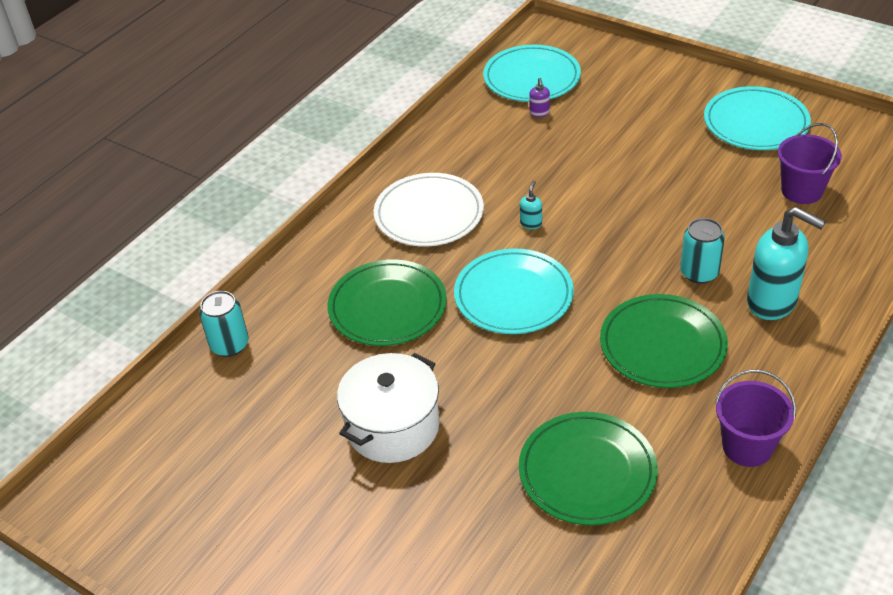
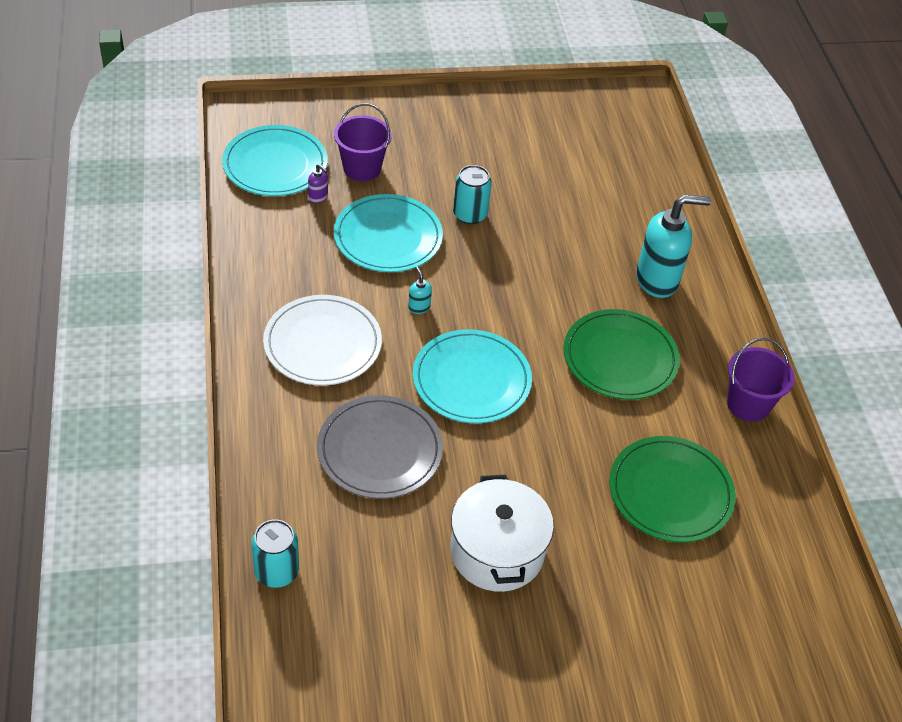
camera: 50 degrees left, 5 degrees up
(387, 307) = (380, 450): green plate -> grey plate
(699, 273) = (586, 283): turquoise can -> turquoise can (470, 214)
(756, 123) = (501, 128): turquoise plate -> turquoise plate (388, 237)
(801, 191) = (589, 174): purple bucket -> purple bucket (362, 168)

